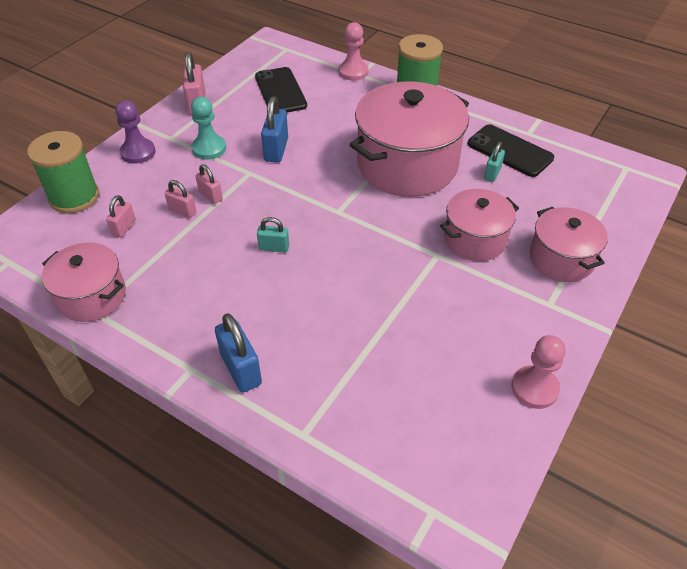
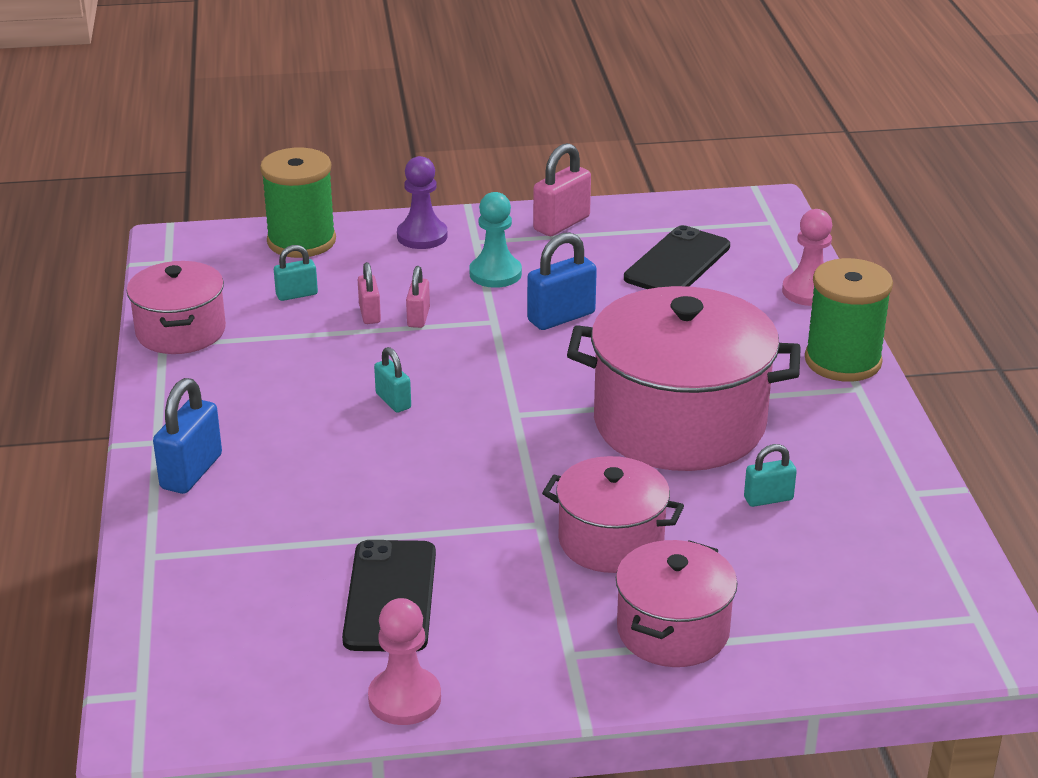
camera: 50 degrees right, 15 degrees down
(124, 228) = (297, 294): pink padlock -> turquoise padlock
(509, 151) = (842, 493): black phone -> black phone (390, 596)

